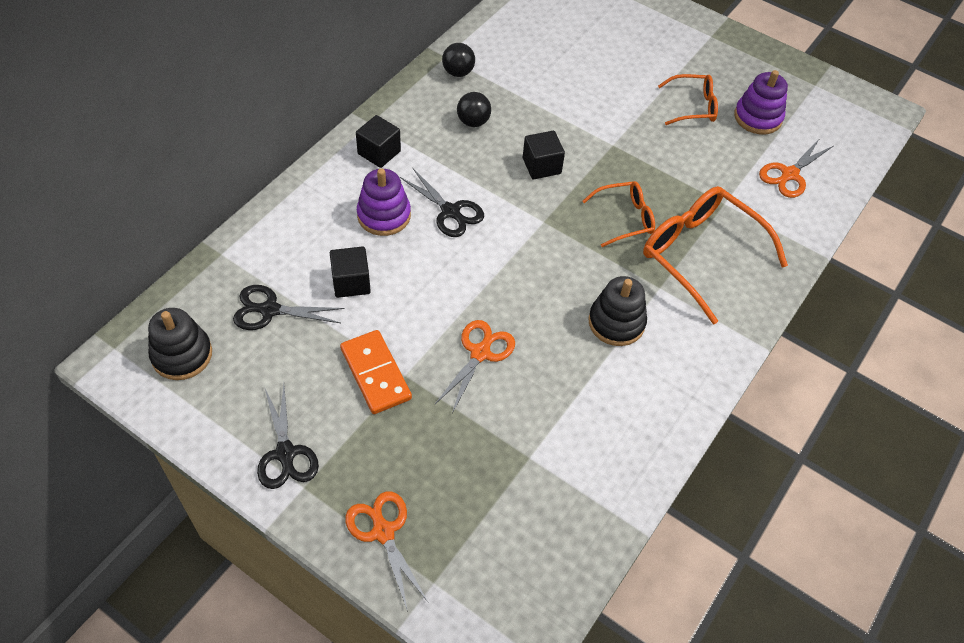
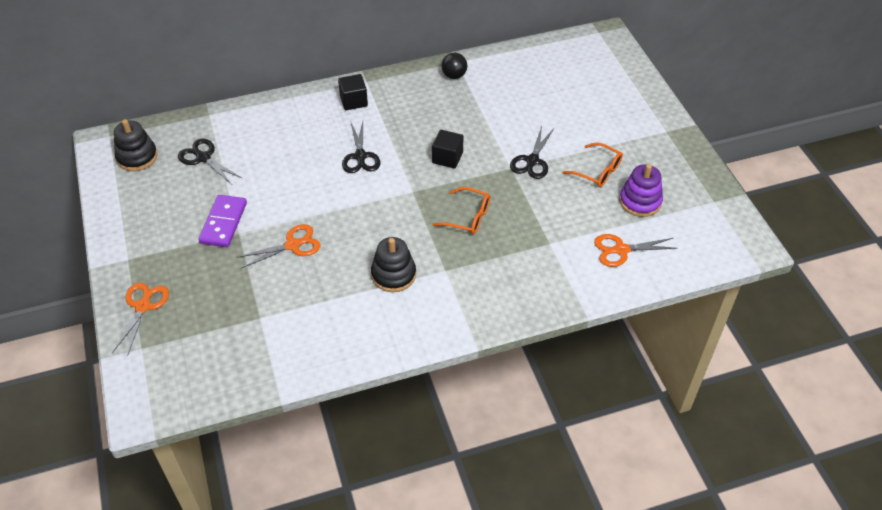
camera: 40 degrees right, 5 degrees down
(285, 453) = (136, 236): black scissors -> black scissors (532, 161)
(351, 282) = (261, 166): black cube -> none
(375, 374) = (223, 223): orange domino -> purple domino
(384, 215) = (318, 138): purple stacking toy -> none
(473, 122) = (431, 110): black ball -> none
(701, 255) = (495, 266): orange glasses -> none

